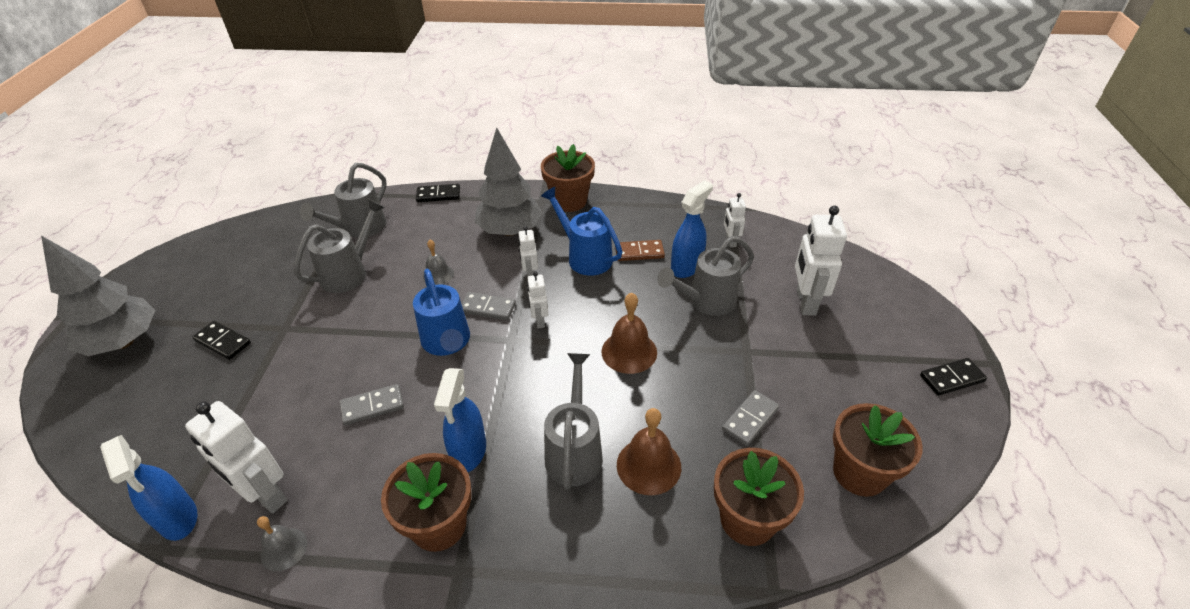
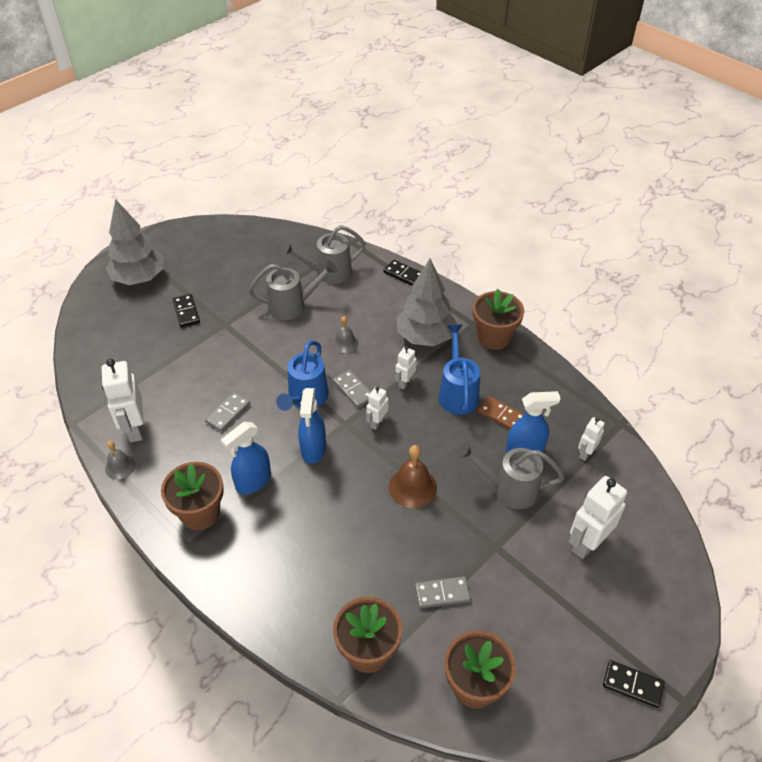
camera: 40 degrees right, 5 degrees up
(178, 518) = (89, 412): blue spray bottle -> blue spray bottle (313, 449)
(372, 406) = (228, 413): grey domino -> grey domino turned 75 degrees counterclockwise
(574, 450) = (311, 527): grey watering can -> none
(648, 465) = (345, 571): brown bell -> none

